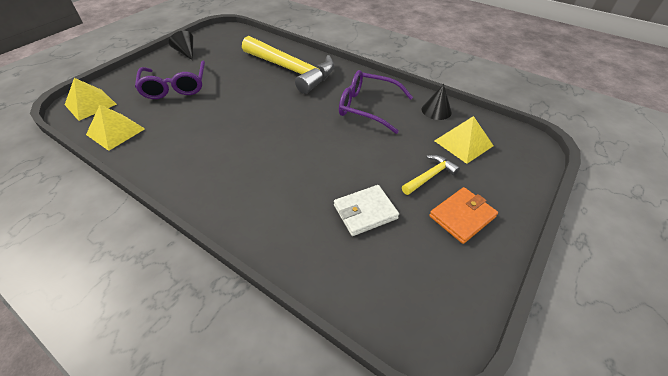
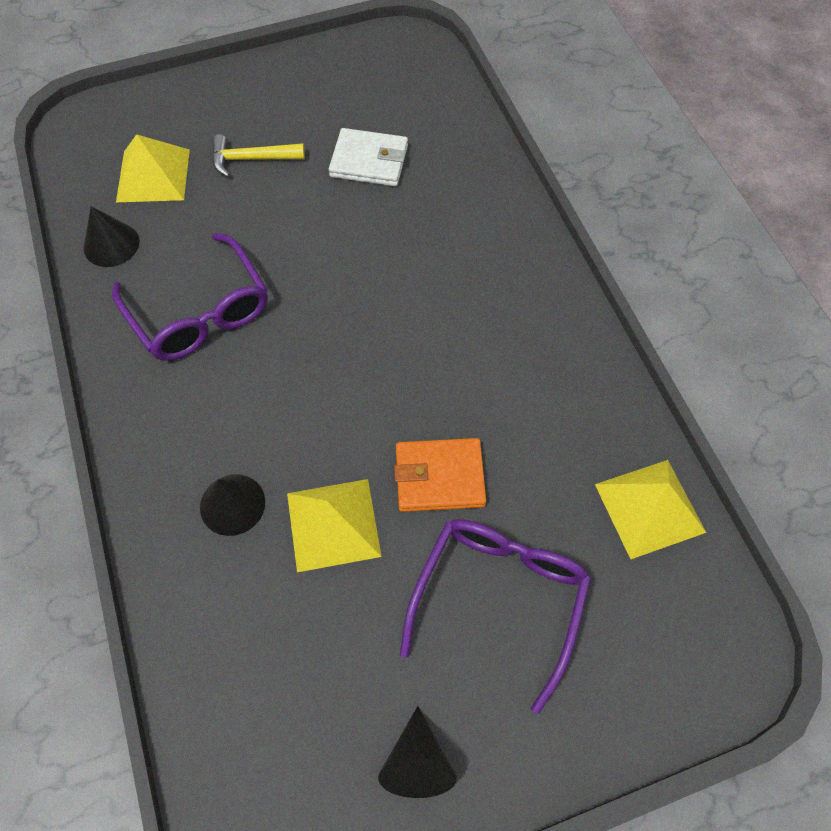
camera: 145 degrees left, 15 degrees up
(90, 104) = (693, 642): yellow pyramid -> yellow pyramid (333, 524)
(291, 70) = (232, 504): yellow hammer -> black cone
(462, 216) = (275, 103): orange wallet -> orange wallet (439, 477)

